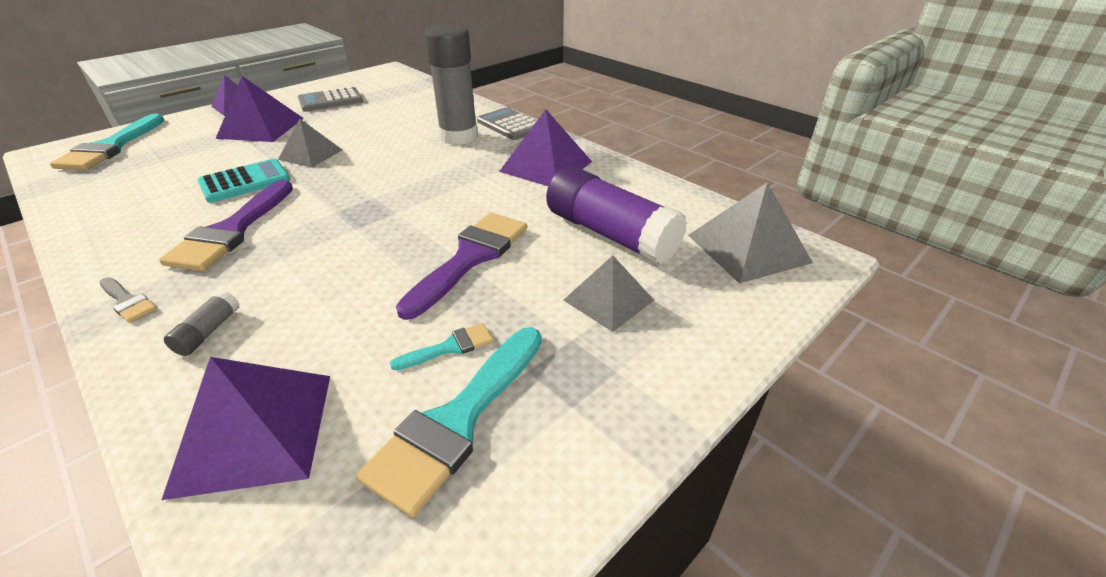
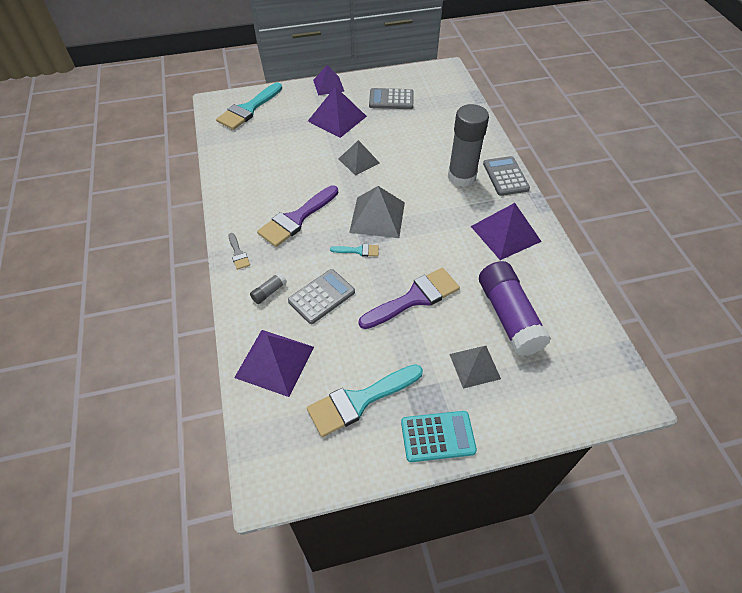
camera: 30 degrees right, 15 degrees up
(245, 182) = (313, 175): turquoise calculator -> turquoise calculator (437, 436)
(315, 305) = (321, 296): none -> grey calculator
(450, 347) = (375, 357): turquoise brush -> turquoise brush (358, 251)
(747, 248) = (591, 369): grey pyramid -> grey pyramid (377, 217)

